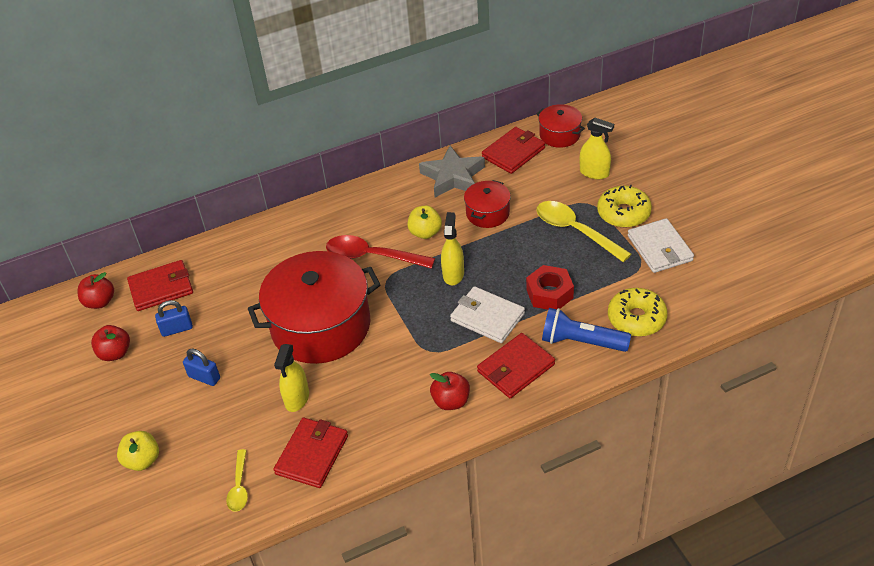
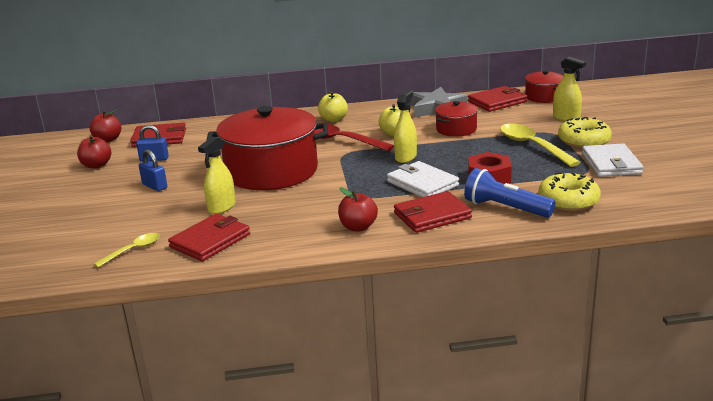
camera: 15 degrees right, 20 degrees down
(142, 460) = (67, 223): yellow apple -> yellow apple (333, 119)
(239, 487) = (133, 250): yellow spoon -> yellow spoon turned 150 degrees counterclockwise

